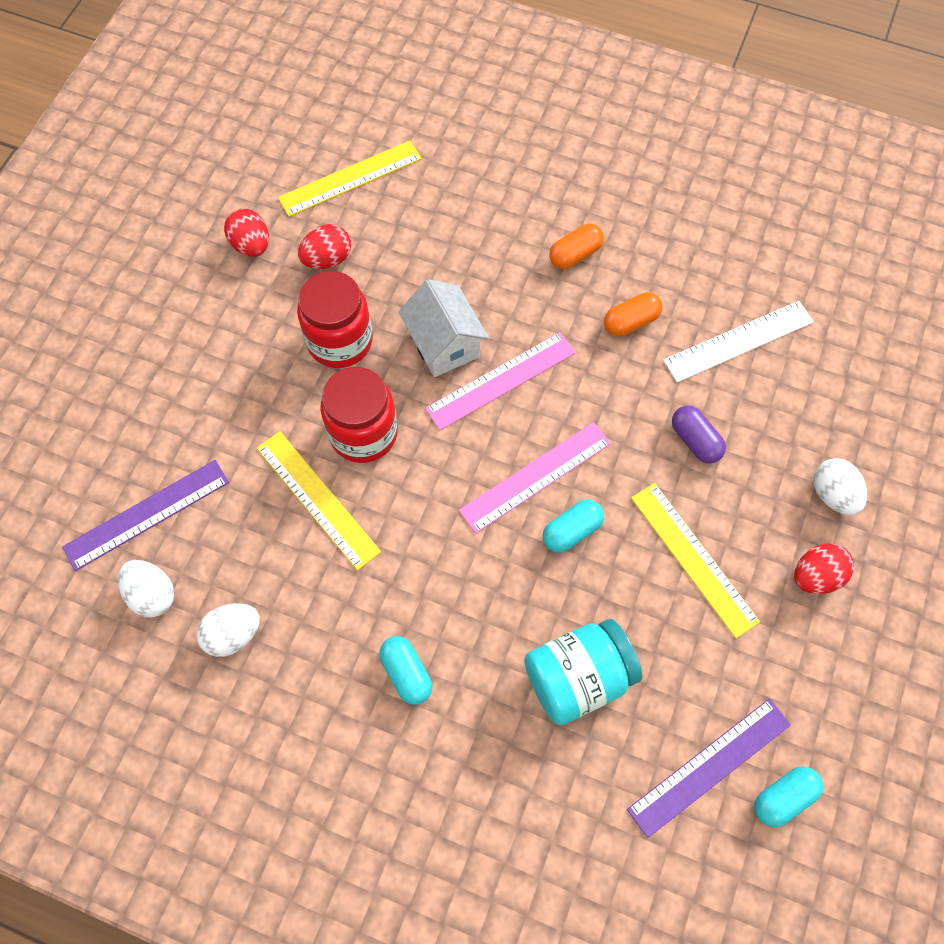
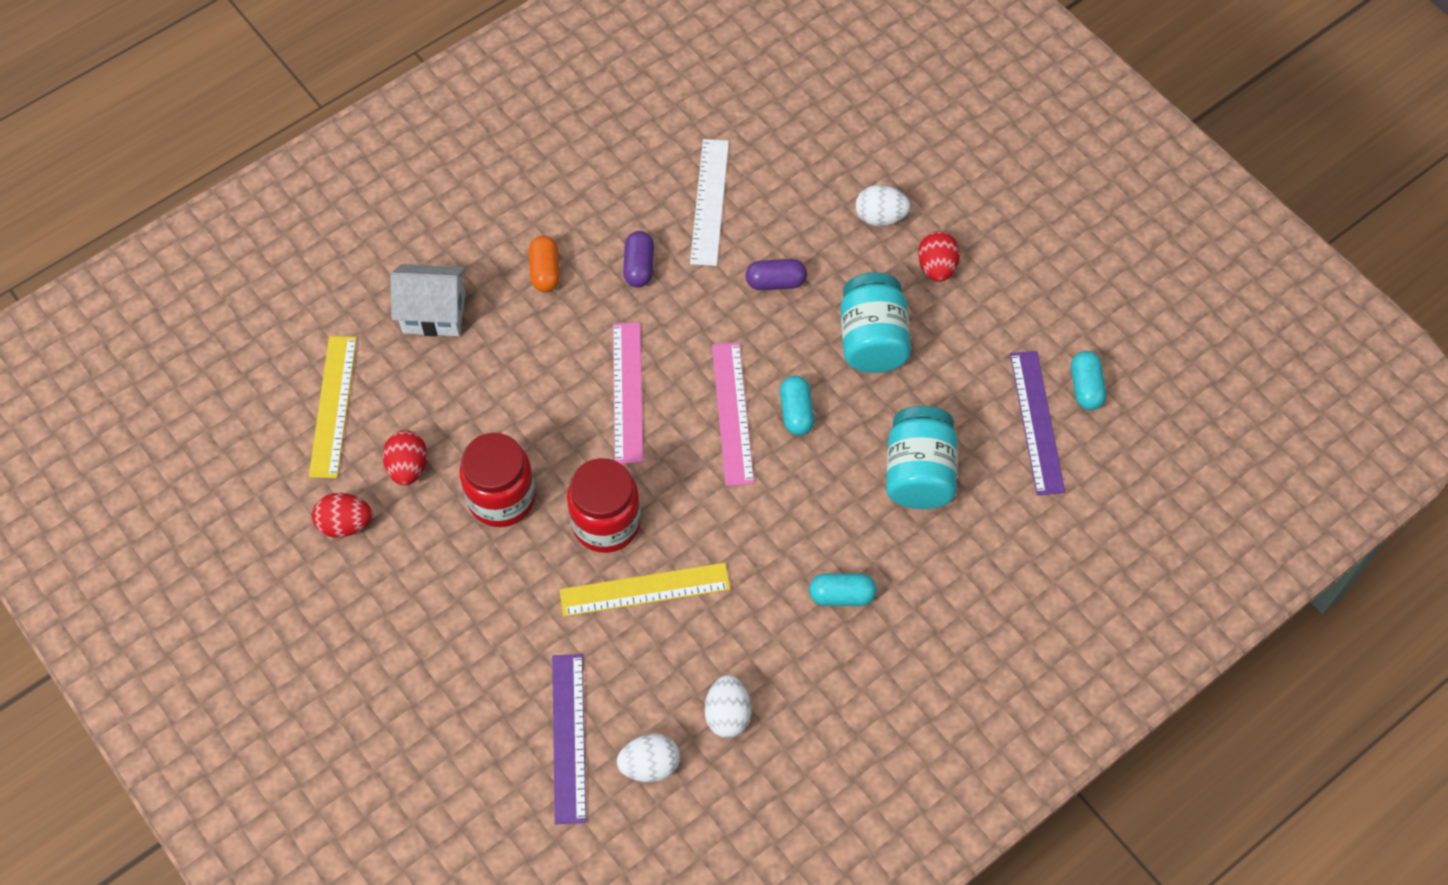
camera: 60 degrees left, 5 degrees down
(444, 344) = (562, 417): white house -> white house (434, 313)
(631, 322) = (639, 267): orange capsule -> purple capsule
(693, 558) = (872, 340): yellow ruler -> turquoise jar

